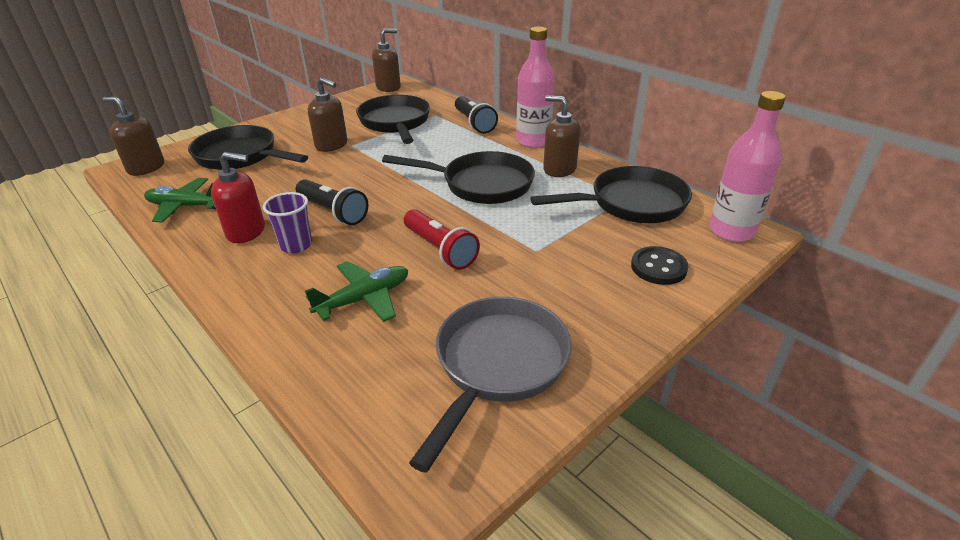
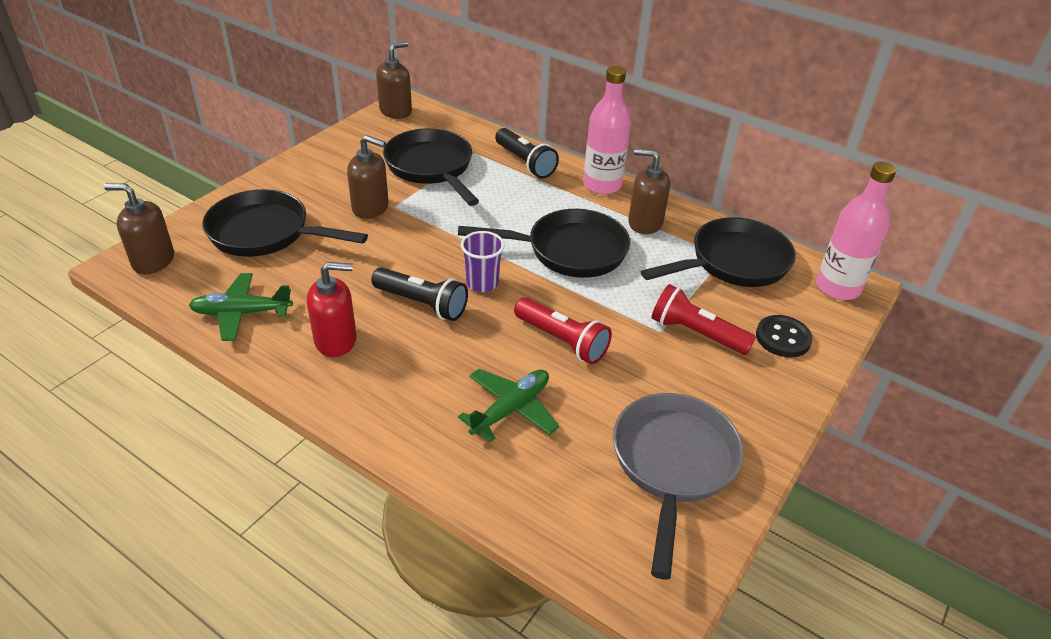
camera: 15 degrees left, 5 degrees up
(296, 245) = (403, 352): purple cup -> purple cup (482, 283)
(571, 256) = (696, 333): none -> red flashlight

